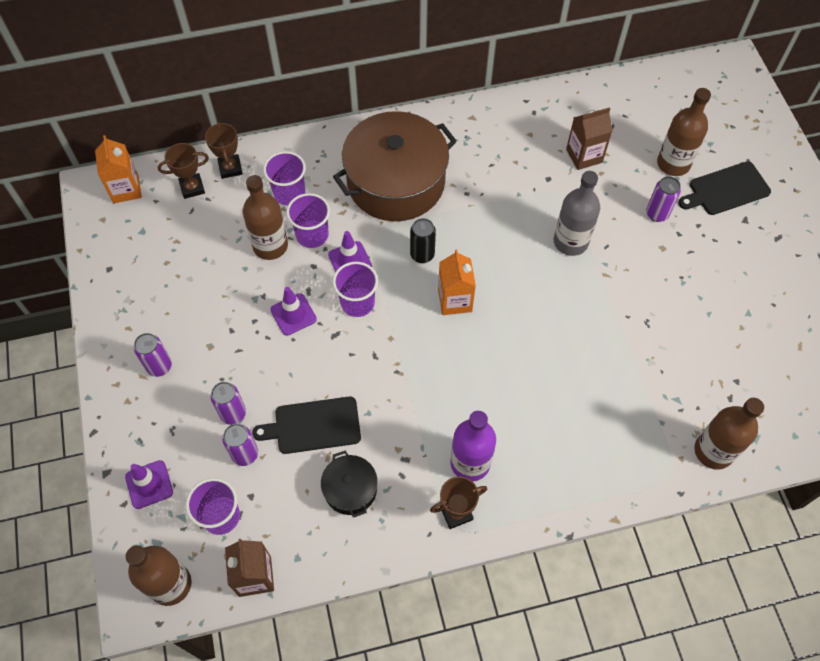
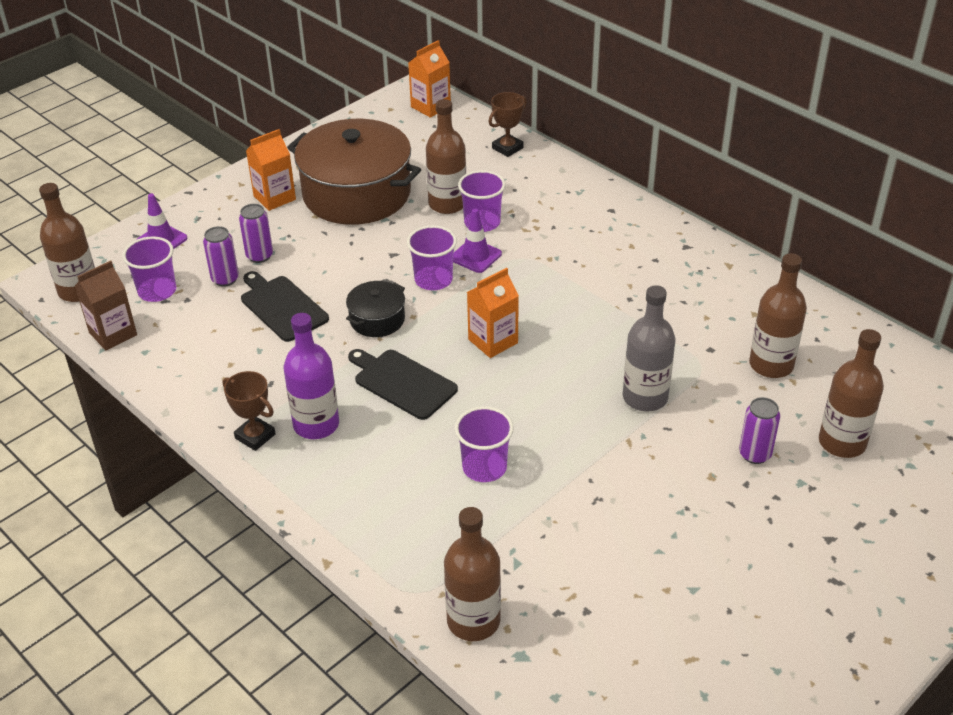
camera: 60 degrees right, 20 degrees down
(159, 366) = (274, 198): purple can -> orange carton
(192, 188) = (466, 138): brown trophy -> none
(289, 193) = (514, 191): purple cup -> purple cup (484, 467)
(293, 314) = (387, 247): purple traffic cone -> none
(350, 489) = (233, 356): black pot -> black pot (377, 319)
(396, 182) = (593, 247): brown pot -> brown pot (356, 194)
(422, 255) = (526, 298): black can -> none
(584, 156) = (771, 365): brown carton -> brown bottle
(726, 189) = (856, 504): black cutting board -> black cutting board (402, 383)

